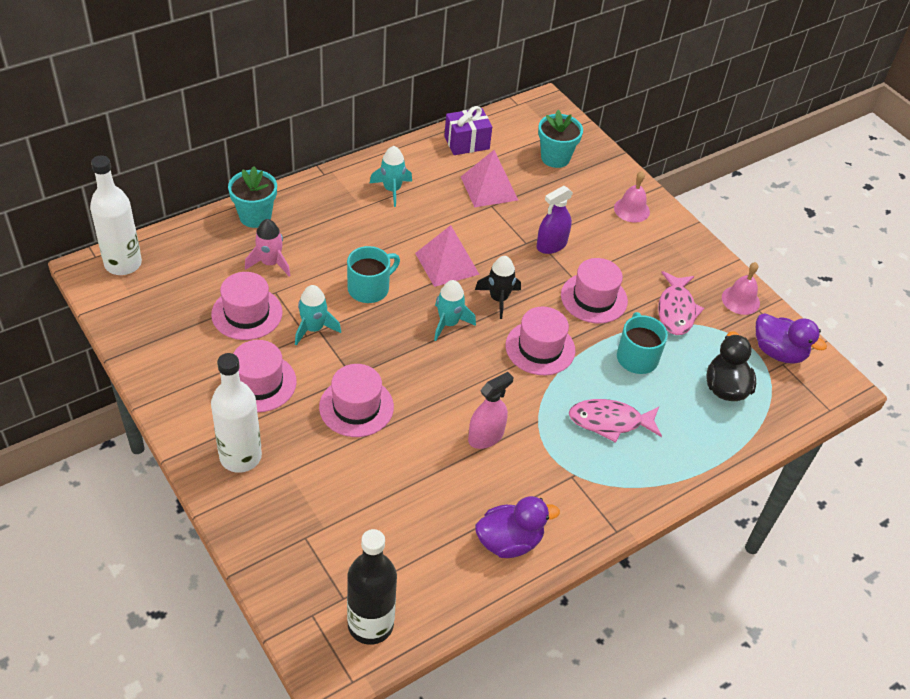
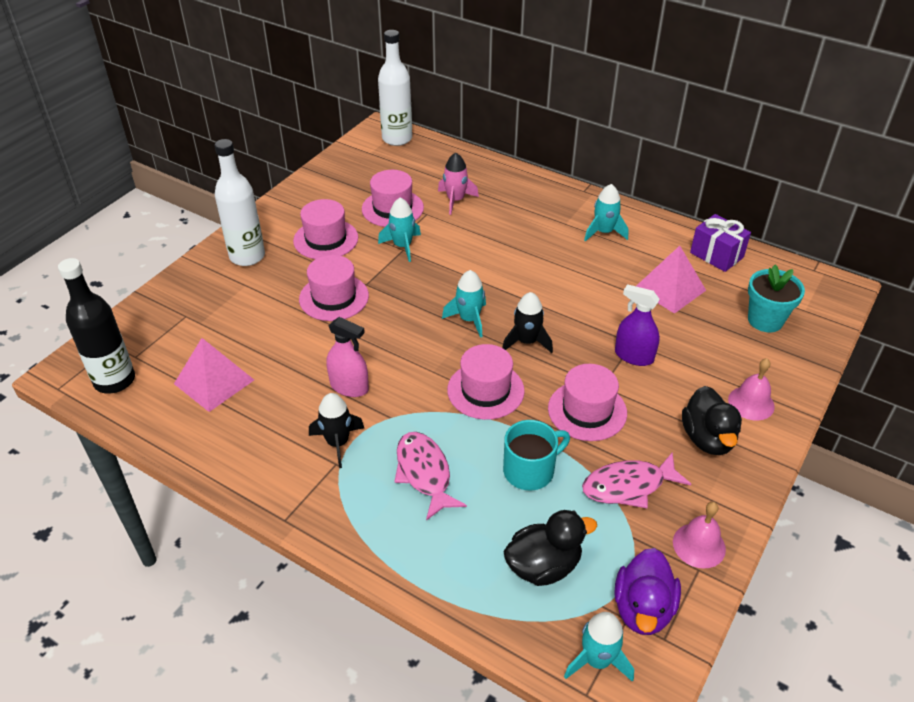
camera: 70 degrees right, 5 degrees down
(255, 216) = (499, 175): turquoise flower pot -> none
(369, 288) = (472, 260): turquoise mug -> none
(447, 263) = (543, 294): pink pyramid -> pink pyramid (214, 381)
(509, 541) = (235, 441): purple duck -> none
(549, 467) = (337, 443): none -> black rocket
(653, 248) = (707, 439): none -> black duck
(808, 393) = (597, 660): none -> turquoise rocket

